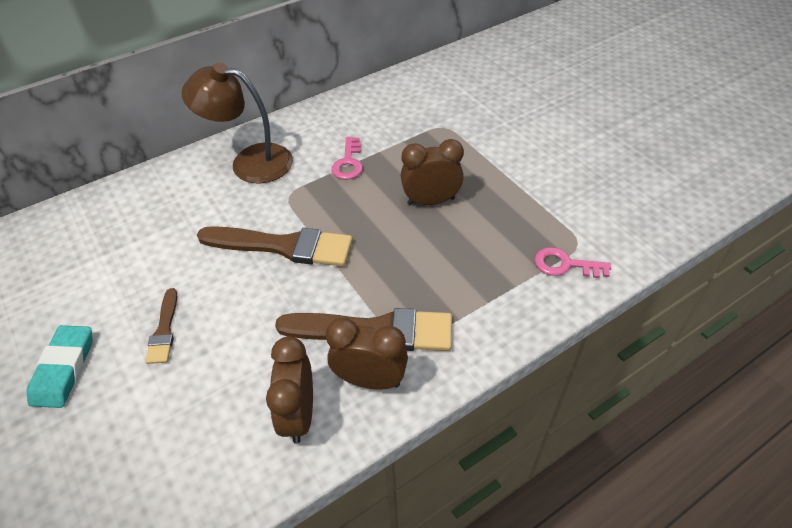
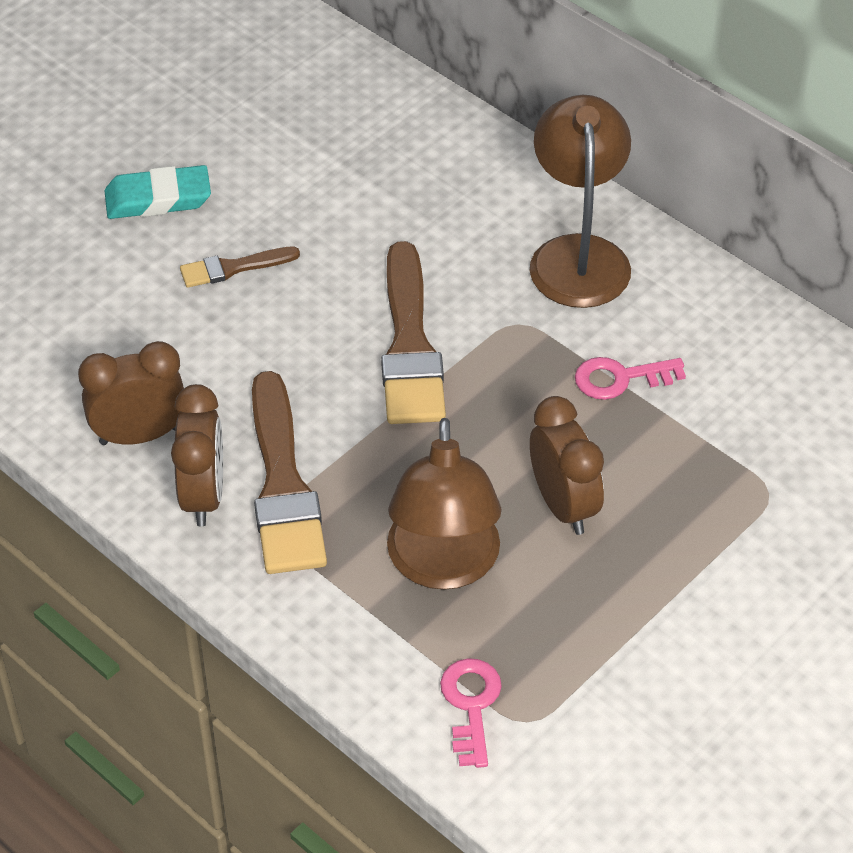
camera: 75 degrees right, 0 degrees up
(462, 260) = (443, 566): none -> brown lamp

